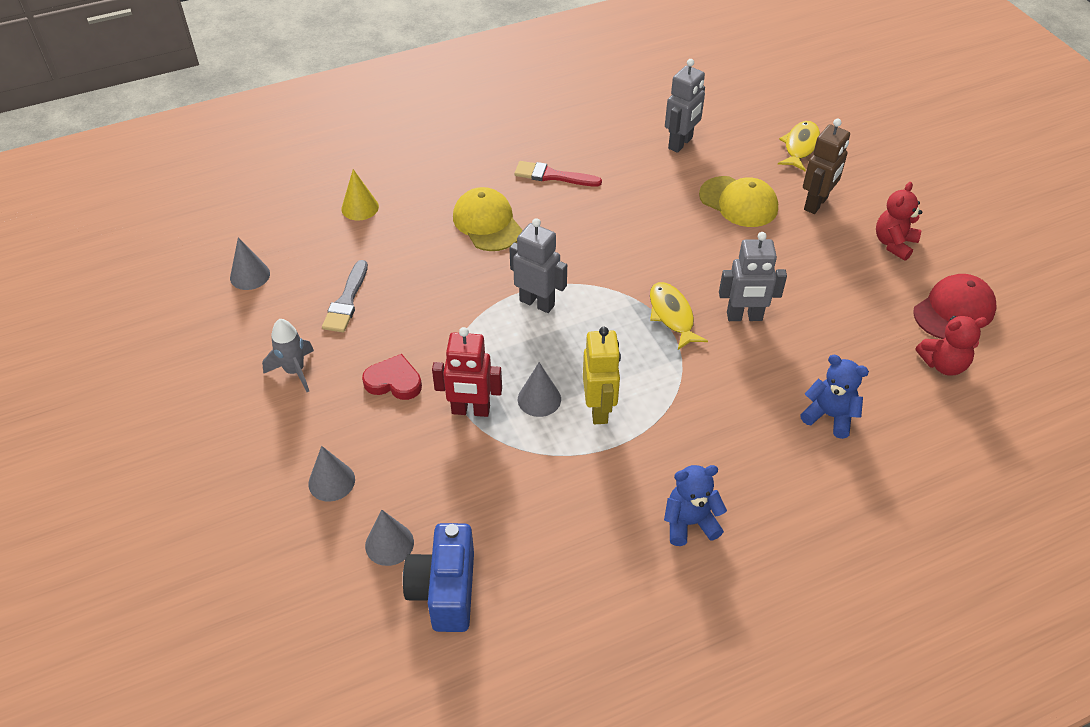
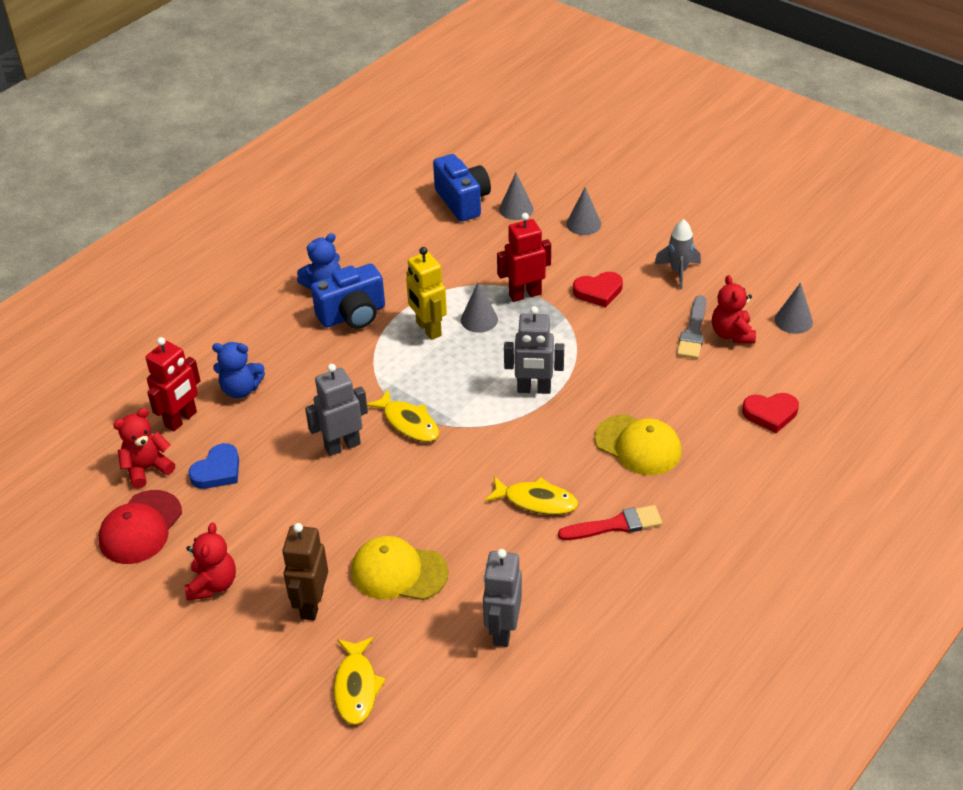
camera: 155 degrees right, 5 degrees down
(316, 285) = (732, 334): none -> red teddy bear
(346, 301) = (693, 331): grey brush -> grey brush turned 150 degrees counterclockwise
(360, 207) = (770, 414): yellow cone -> red heart
(601, 212) = (536, 501): none -> yellow fish
(673, 463) = (353, 315): none -> blue camera
(872, 336) = (217, 471): none -> blue heart
(901, 405) = (181, 419): none -> red robot

